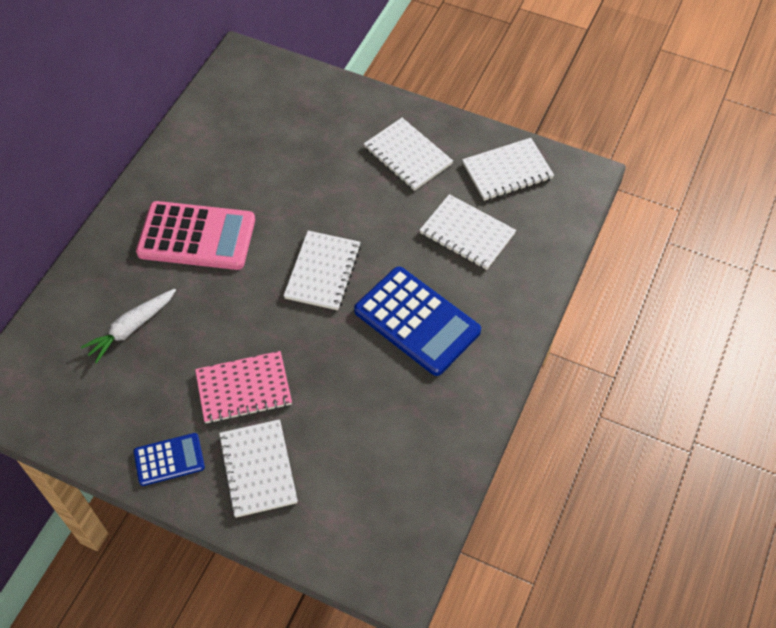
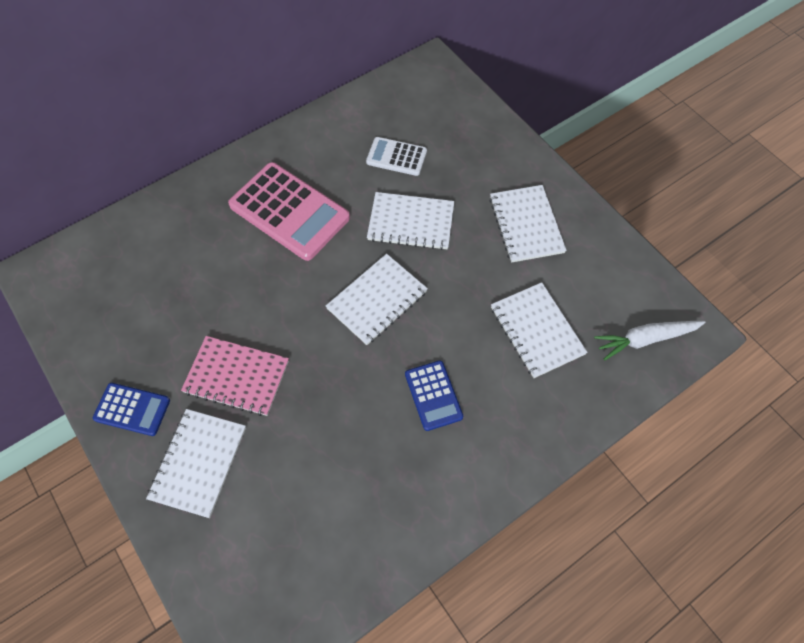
camera: 30 degrees right, 5 degrees up
(131, 328) = (182, 269): white carrot -> white carrot (645, 339)
(262, 149) = (396, 157): none -> white calculator
(417, 321) = (433, 395): blue calculator -> blue calculator, size x0.53
(507, 171) = (616, 286): white notebook -> white notebook (411, 222)

